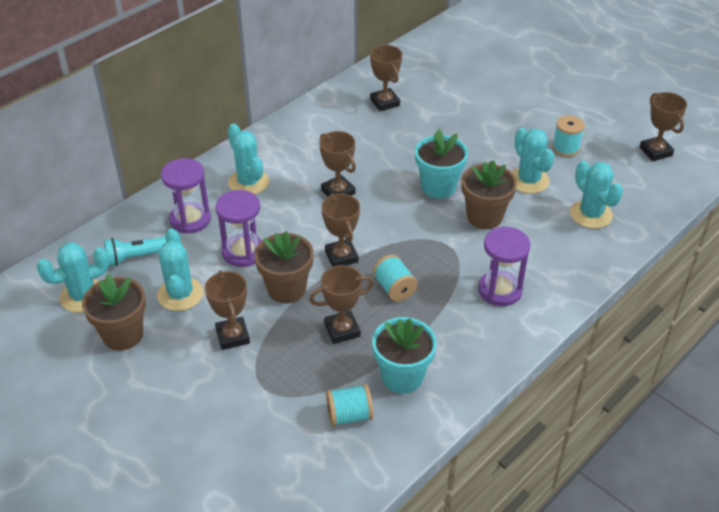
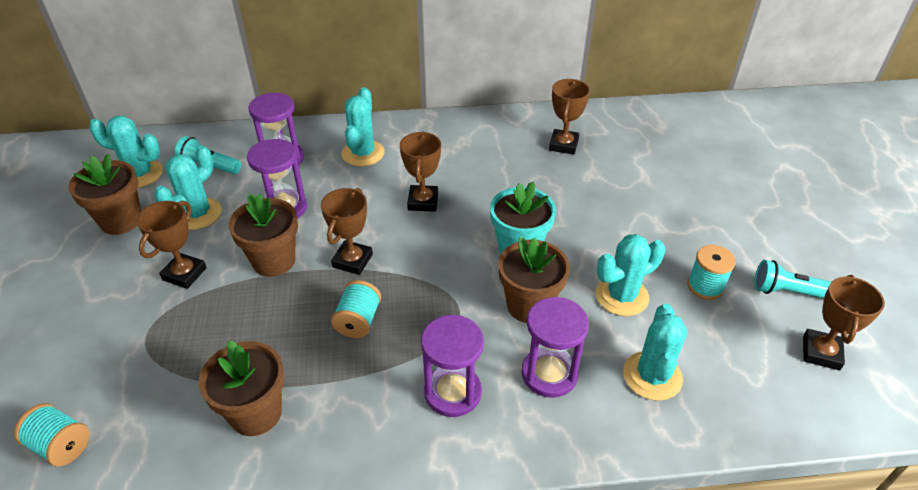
camera: 40 degrees right, 0 degrees up
(342, 330) = (267, 329): brown trophy -> none
(349, 415) = (168, 415): turquoise spool -> turquoise spool (61, 445)
(402, 377) = (256, 413): turquoise flower pot -> brown flower pot
(528, 180) = (622, 296): turquoise cactus -> turquoise cactus turned 45 degrees clockwise
(539, 247) = (549, 374): none -> purple hourglass
(609, 127) = (788, 291): none -> turquoise flashlight

